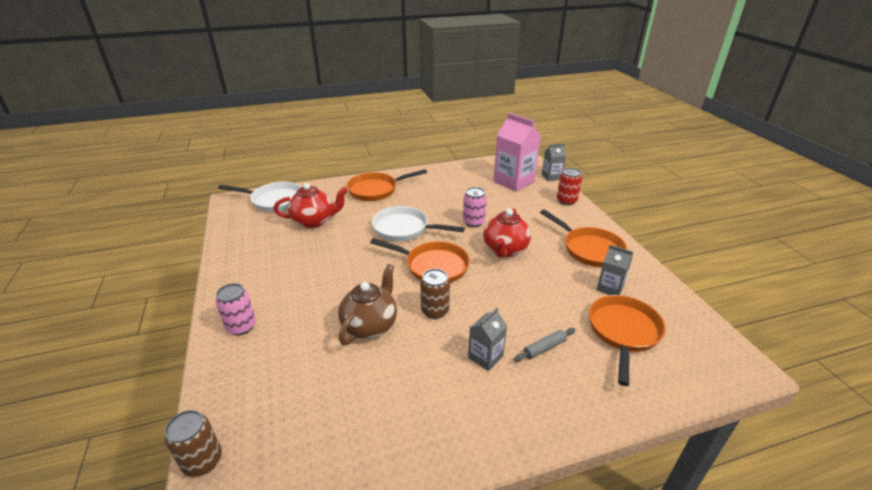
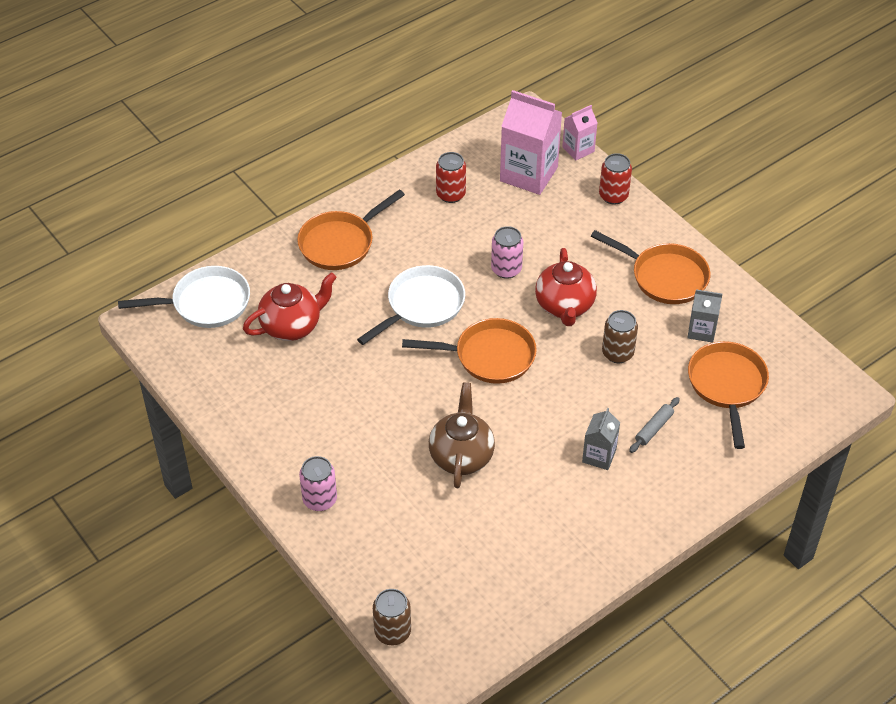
camera: 20 degrees left, 15 degrees up
(404, 229) = (422, 306): white pan -> white pan turned 135 degrees clockwise
(435, 311) = (522, 417): brown can -> brown can (617, 353)
(458, 182) = (450, 194): none -> red can
(551, 177) = (578, 149): grey carton -> pink carton

